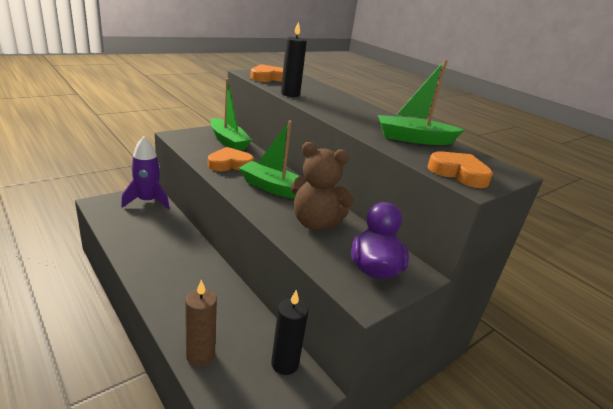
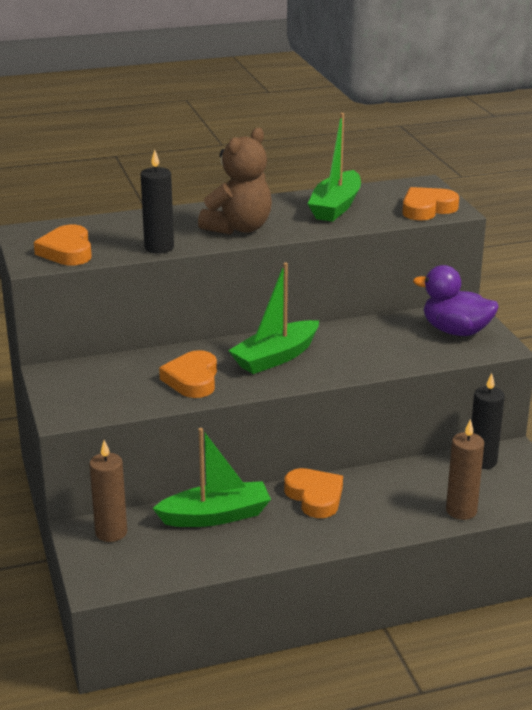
camera: 65 degrees left, 0 degrees up
(147, 201) = (111, 532): purple rocket -> brown candle
(201, 270) = (315, 497): none -> orange heart
(228, 141) = (105, 371): green boat -> green boat (215, 516)
(315, 223) = (366, 345): brown teddy bear -> brown teddy bear (239, 228)

